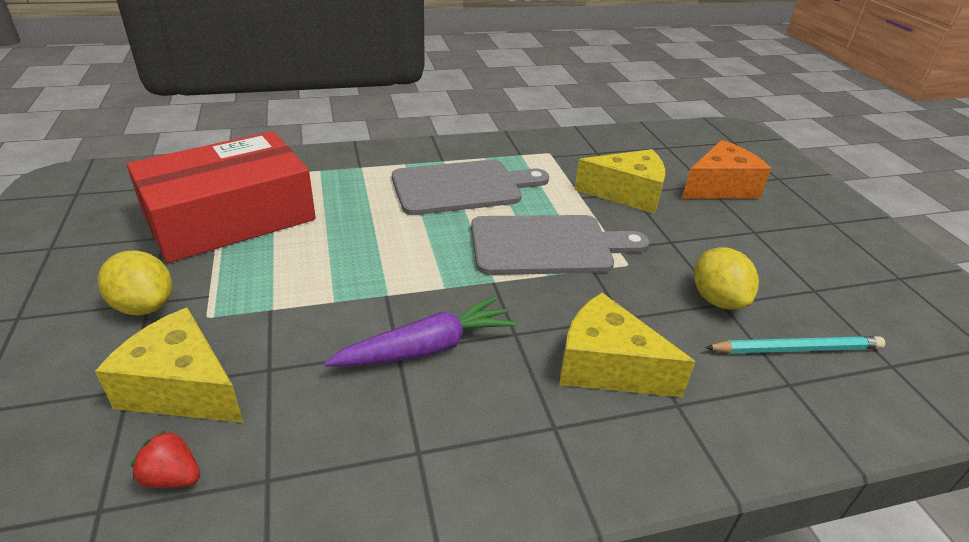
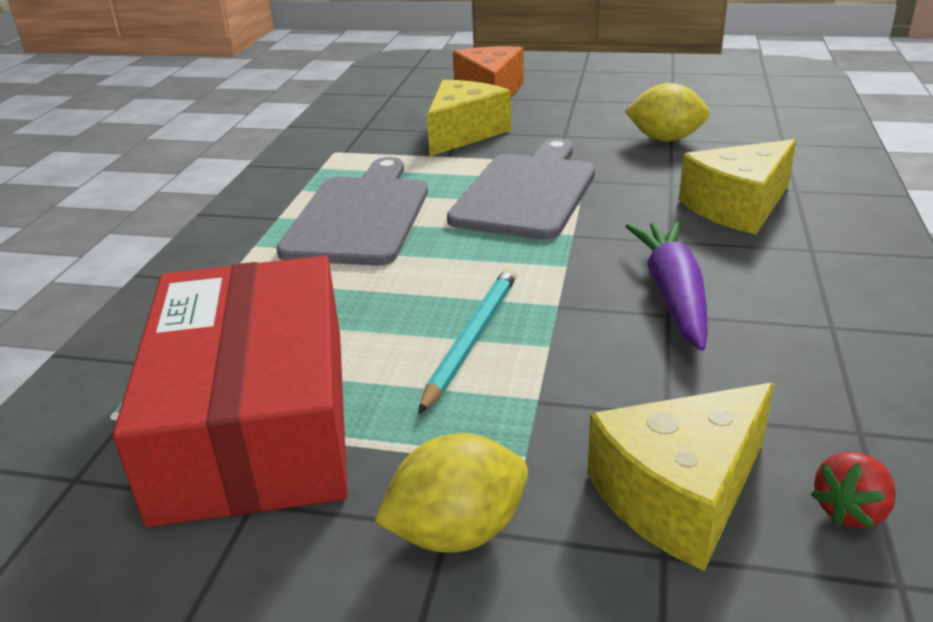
camera: 60 degrees left, 5 degrees down
(796, 349) = (743, 129): turquoise pencil -> turquoise pencil (472, 338)

